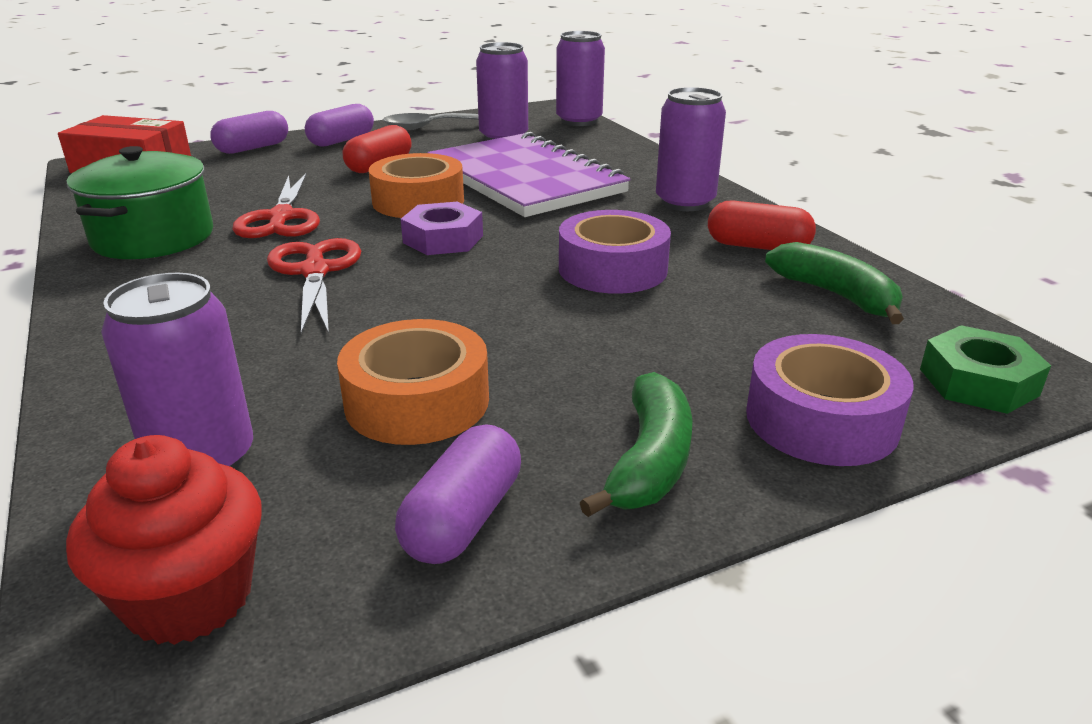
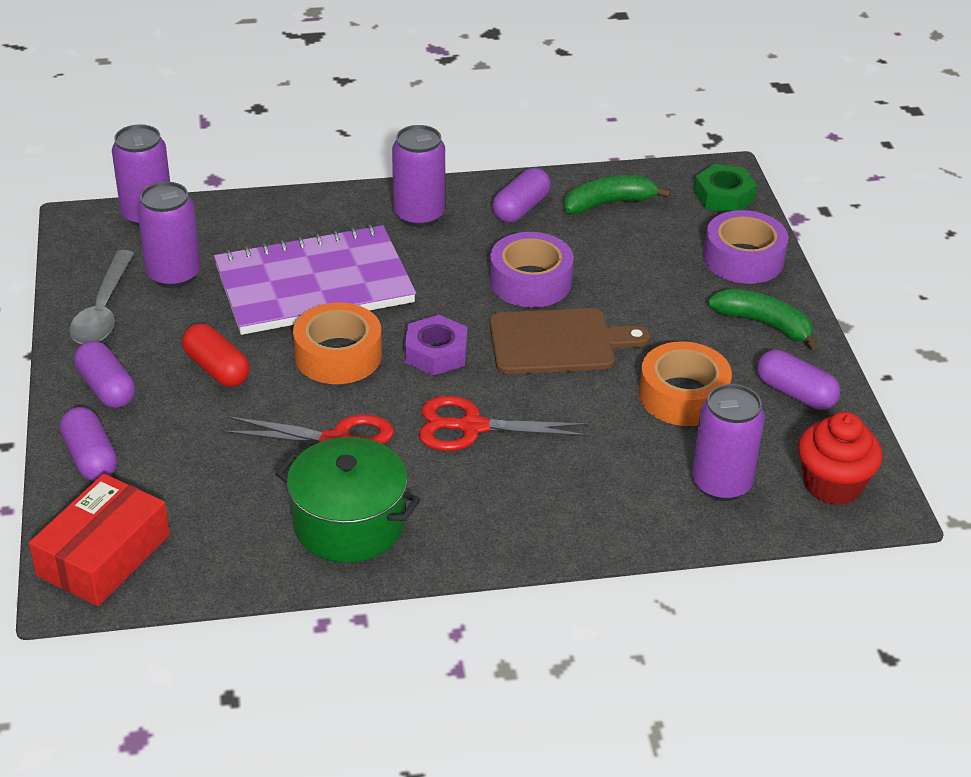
camera: 75 degrees left, 10 degrees up
(499, 298) = (558, 342): none -> brown cutting board
(757, 246) = (521, 208): red capsule -> purple capsule

